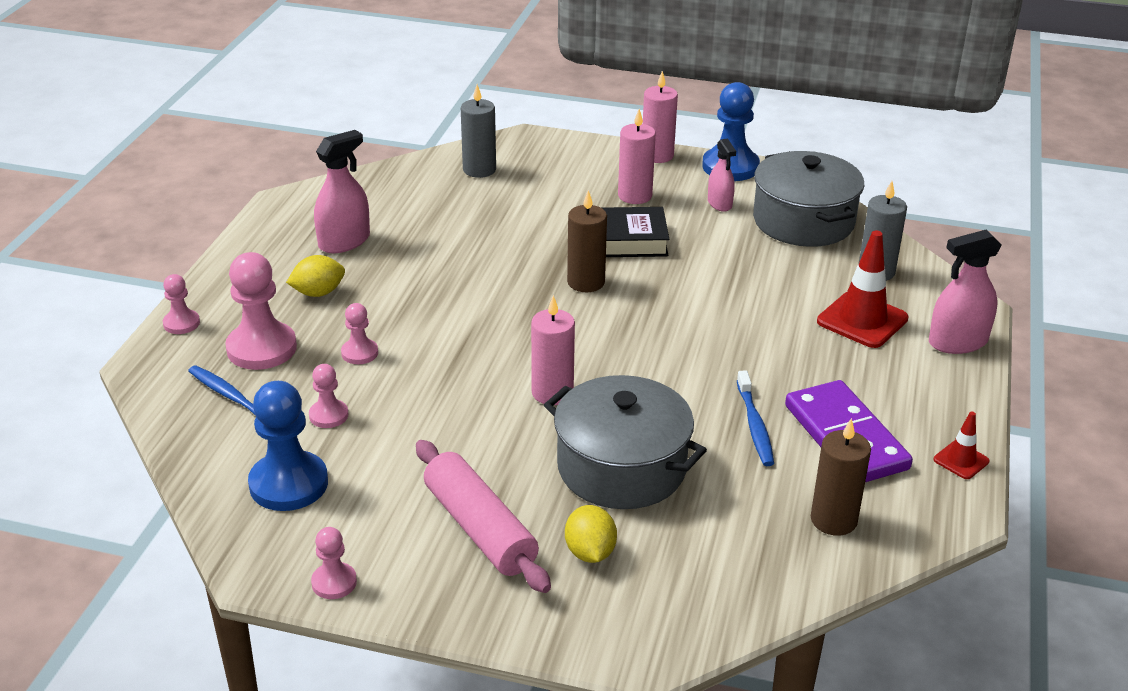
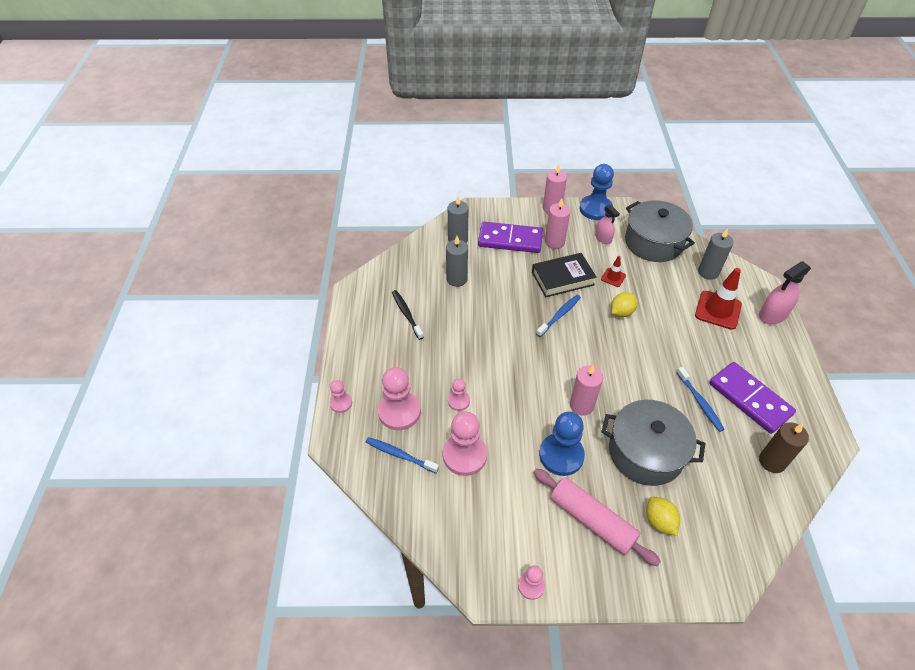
camera: 15 degrees left, 15 degrees up
(288, 484) = (468, 516): blue pawn -> blue pawn (561, 455)
(318, 293) = (411, 359): yellow lemon -> yellow lemon (621, 312)
(328, 415) = (464, 455): pink pawn -> pink pawn, size x1.89
(344, 241) = (406, 314): pink spray bottle -> black toothbrush
(448, 214) = (457, 279): none -> grey candle
(563, 182) = (510, 240): none -> purple domino
(586, 282) = (559, 315): brown candle -> blue toothbrush
(961, 460) = (814, 401): red traffic cone -> red traffic cone (613, 277)

